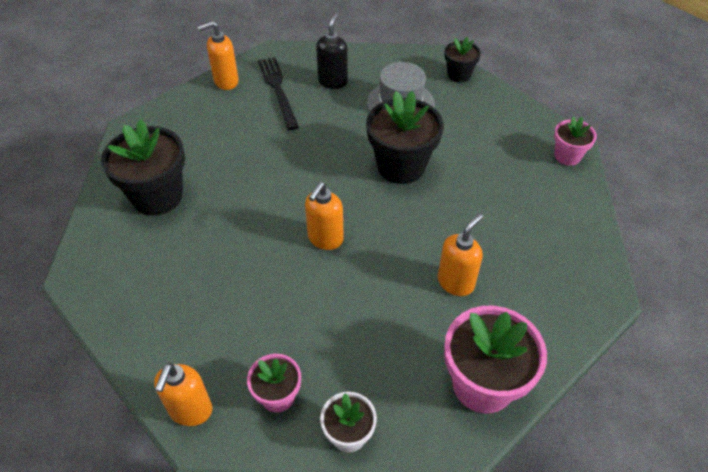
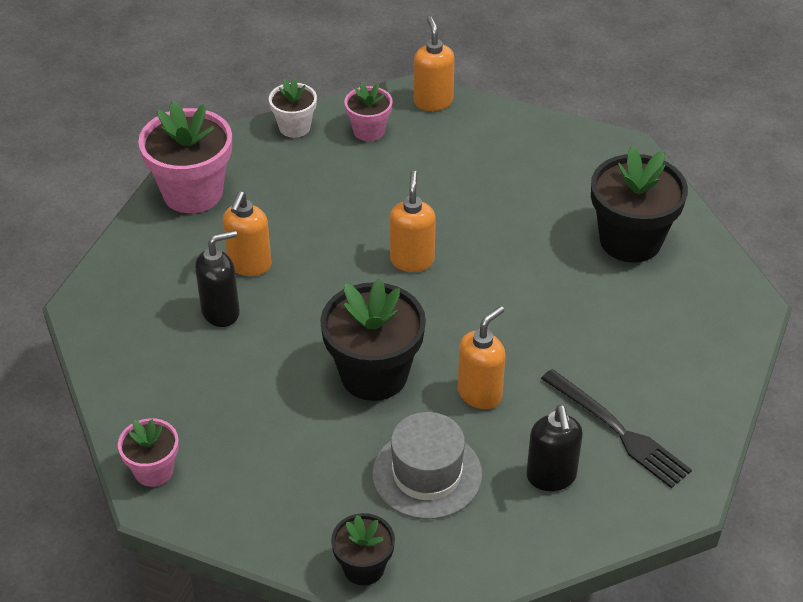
camera: 155 degrees right, 5 degrees down
(226, 81) = (703, 417): orange soap dispenser -> orange soap dispenser (480, 393)
(492, 248) = (221, 312): none -> black soap dispenser

